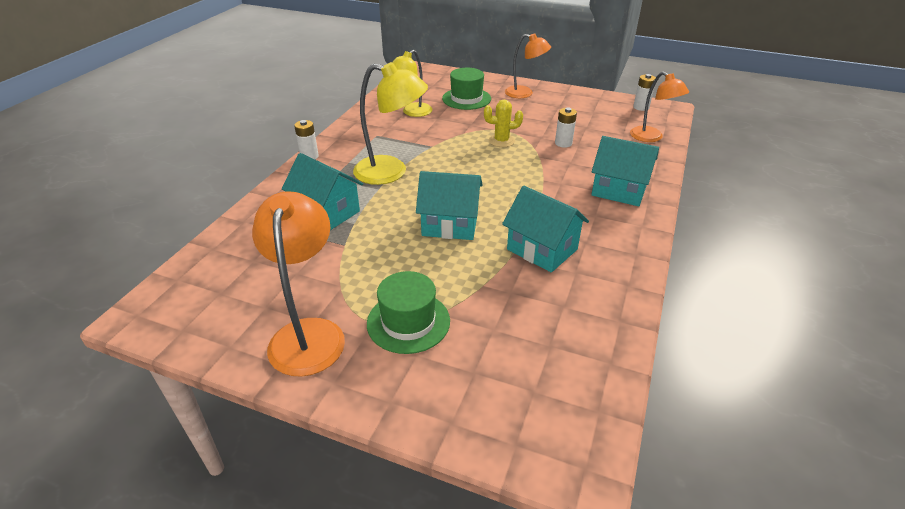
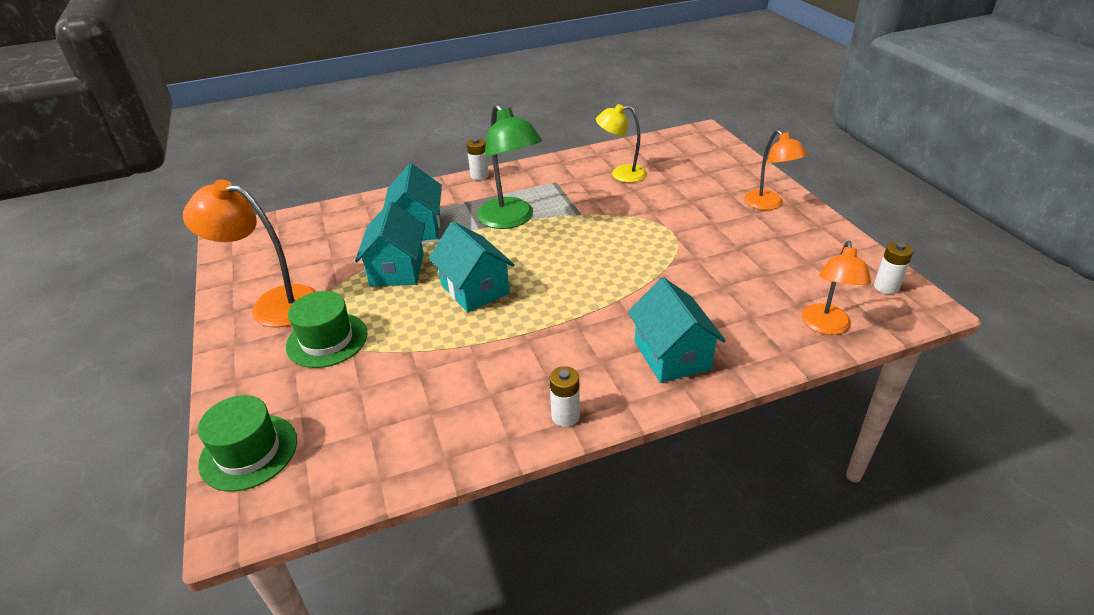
camera: 50 degrees right, 0 degrees up
(308, 333) = (273, 304): orange lamp -> orange lamp turned 120 degrees counterclockwise
(391, 172) = (511, 220): yellow lamp -> green lamp
(466, 99) = (695, 183): green hat -> green hat (249, 452)
(501, 141) = (650, 241): yellow cactus -> none
(542, 249) = (501, 357): turquoise house -> turquoise house (397, 269)
(563, 143) = (708, 276): white battery -> white battery (565, 416)

